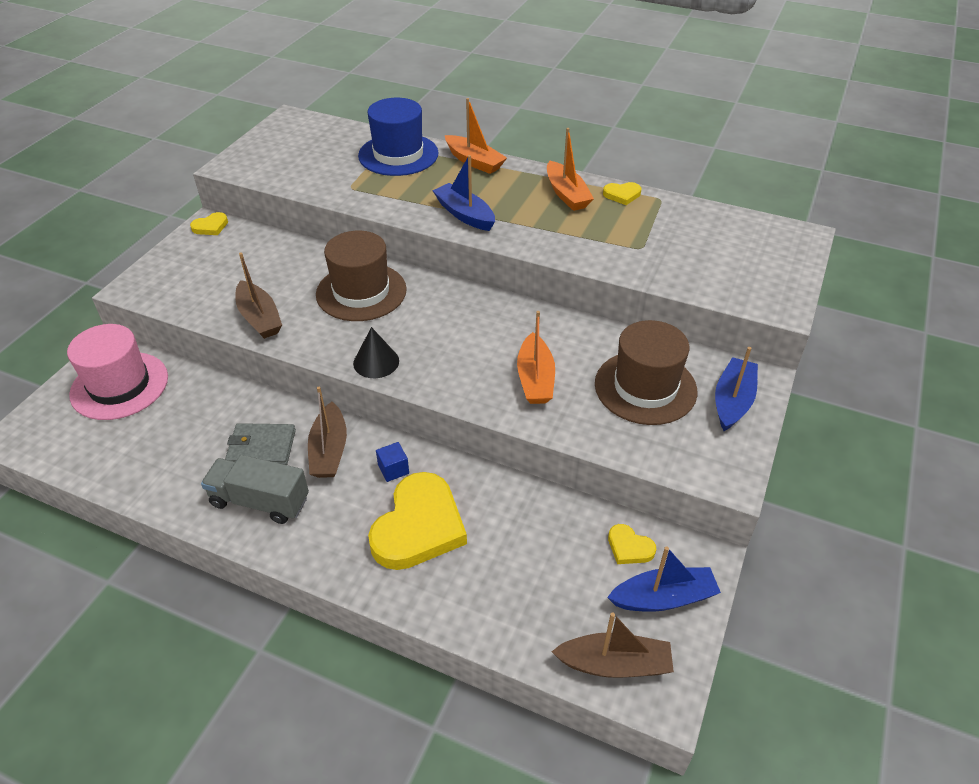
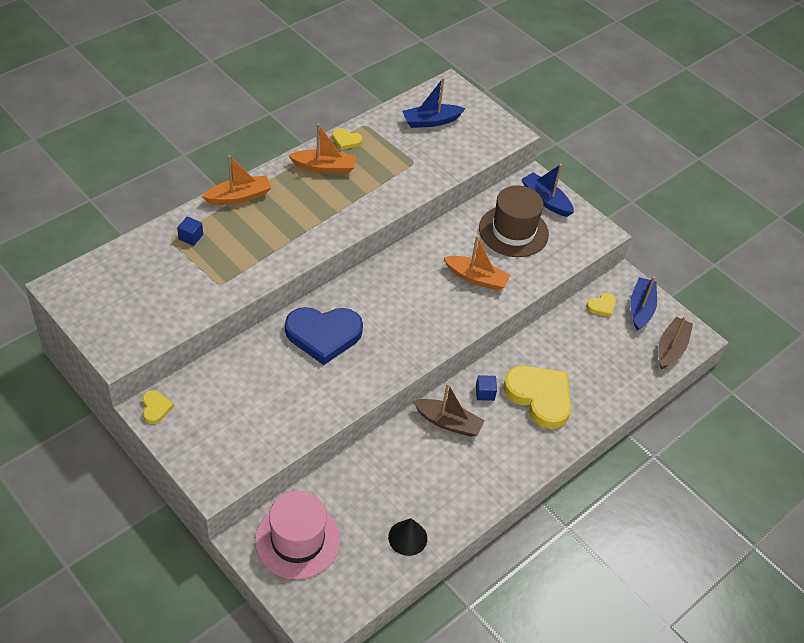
camera: 70 degrees left, 5 degrees up
(259, 318) = (315, 407): brown boat -> none
(260, 501) = (475, 476): grey truck -> none
(261, 447) = (423, 461): grey wallet -> none
(361, 292) = (323, 335): brown hat -> blue heart
(376, 362) = (411, 353): black cone -> black cone (407, 537)
(398, 155) = (191, 237): blue hat -> blue cube
(465, 214) = (310, 231): blue boat -> blue boat (431, 121)
(622, 195) = (346, 140): yellow heart -> yellow heart turned 90 degrees clockwise

